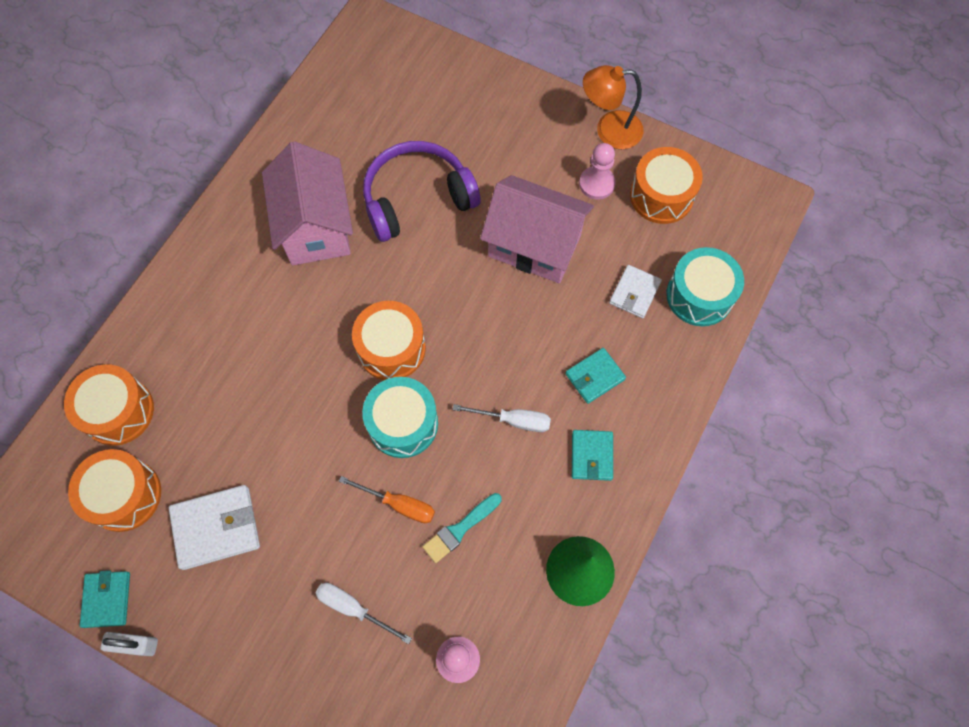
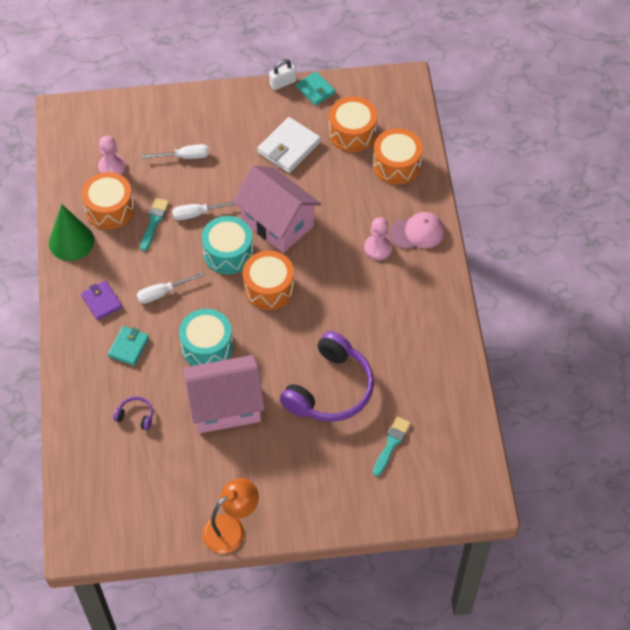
camera: 145 degrees right, 10 degrees down
(179, 309) = (417, 232): none -> pink cap
(316, 227) = (380, 329): pink house -> pink house (277, 223)
(399, 504) = (198, 213): orange screwdriver -> white screwdriver
(403, 114) = (391, 444): none -> turquoise brush
(591, 456) = (102, 301): turquoise wallet -> purple wallet
(597, 184) = (212, 479): pink pawn -> pink pawn (378, 248)
(634, 293) = (135, 416): white wallet -> purple headphones
(661, 196) = (159, 499): orange drum -> orange drum (110, 209)
(699, 295) = (89, 441): turquoise drum -> turquoise drum (207, 346)

